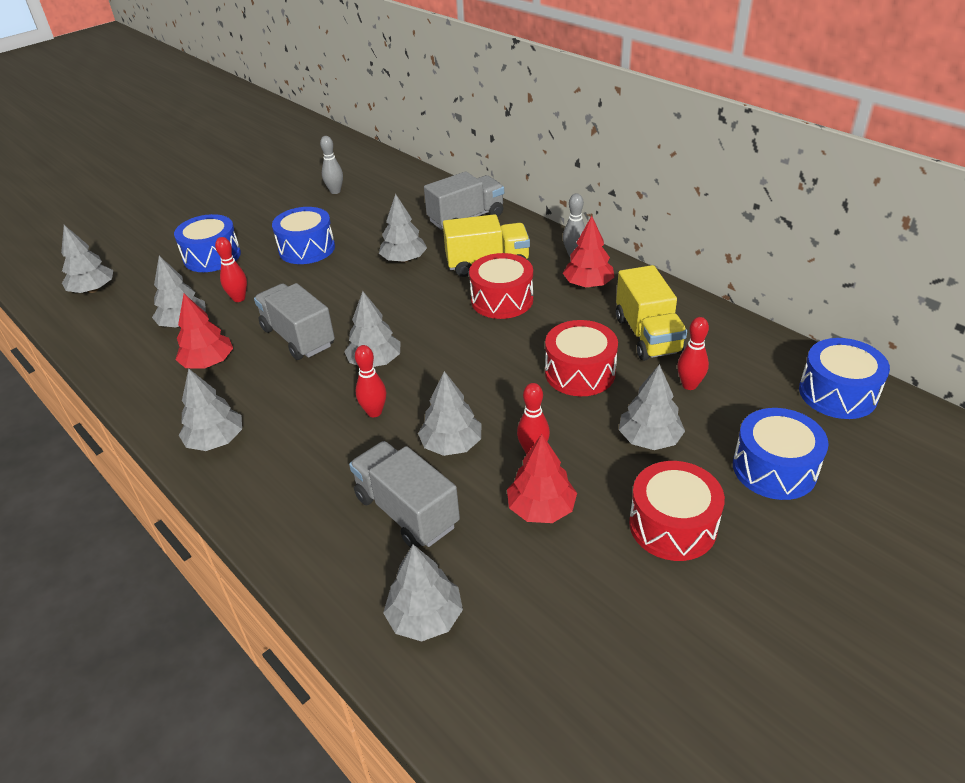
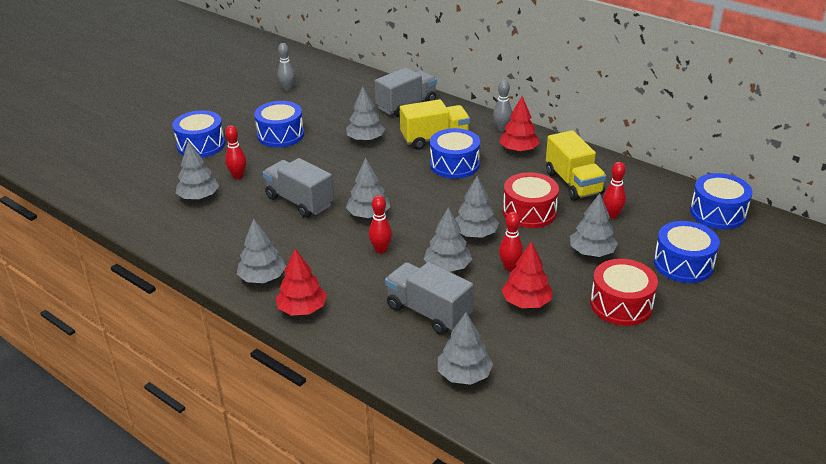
camera: 10 degrees left, 5 degrees down
(93, 290) = (107, 177): grey tree -> grey tree (475, 234)
(208, 363) = (232, 225): red tree -> red tree (302, 309)
(502, 300) = (454, 165): red drum -> blue drum

